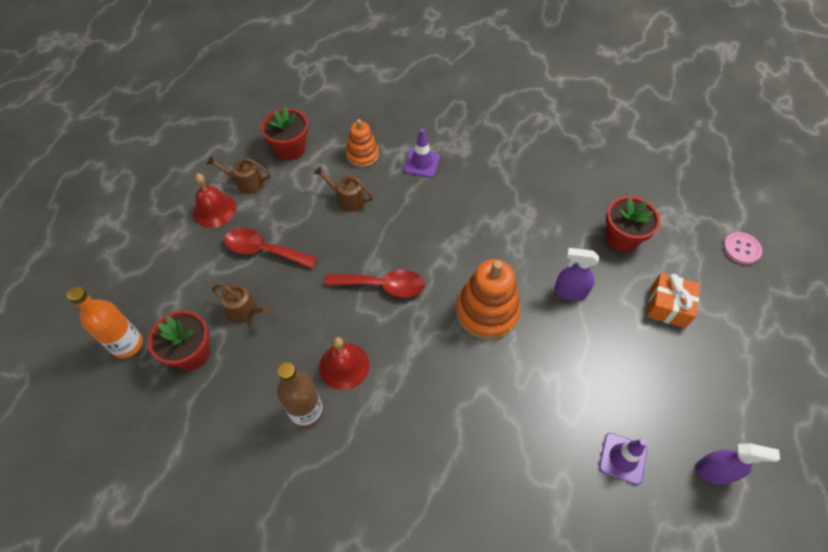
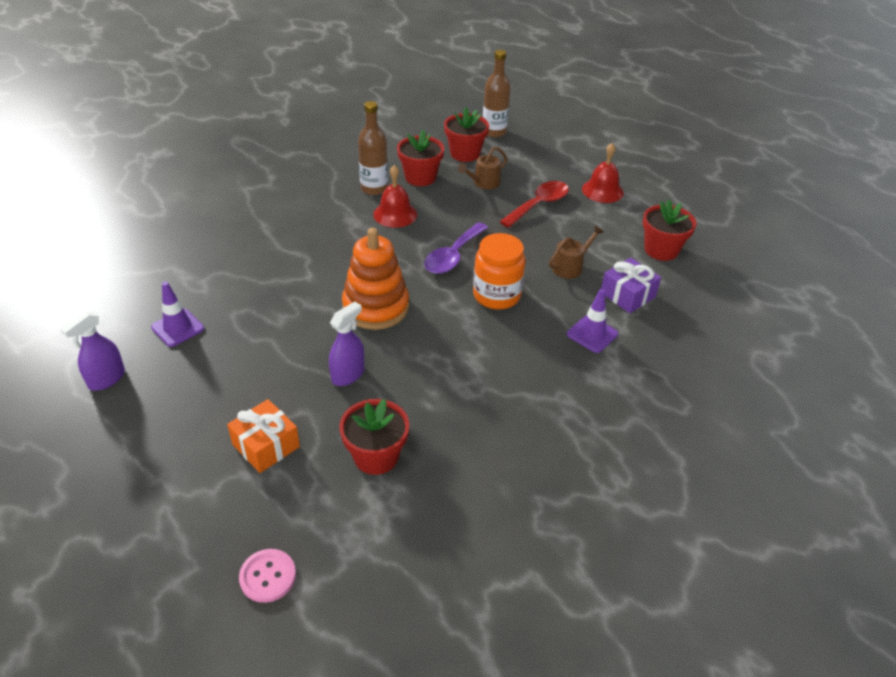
camera: 115 degrees right, 15 degrees down
(127, 344) = (494, 132): orange bottle -> brown bottle
(246, 182) = (627, 214): brown watering can -> none
(262, 375) = (420, 177): none -> red flower pot
(362, 155) = (627, 295): orange stacking toy -> purple gift
(382, 286) = (453, 256): red spoon -> purple spoon
(415, 234) = (496, 295): none -> orange jar

